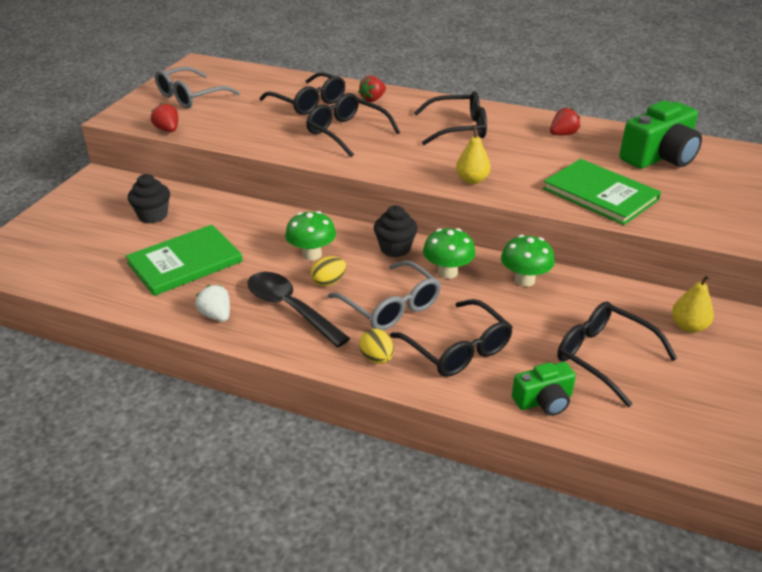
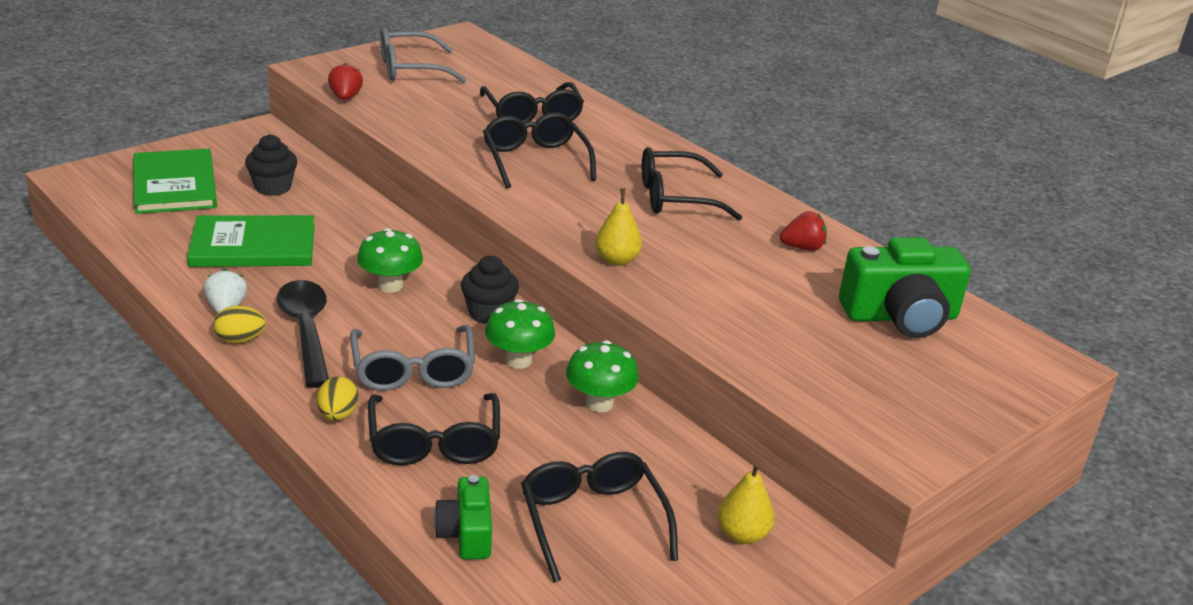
camera: 25 degrees right, 5 degrees down
(329, 282) = (376, 320): yellow egg -> yellow egg (240, 340)
(373, 99) = (612, 133): red strawberry -> none
(458, 128) = (675, 198): black glasses -> black glasses turned 150 degrees clockwise
(544, 401) = (466, 533): green camera -> green camera turned 75 degrees clockwise
(600, 194) = (758, 330): green book -> green book (175, 185)

